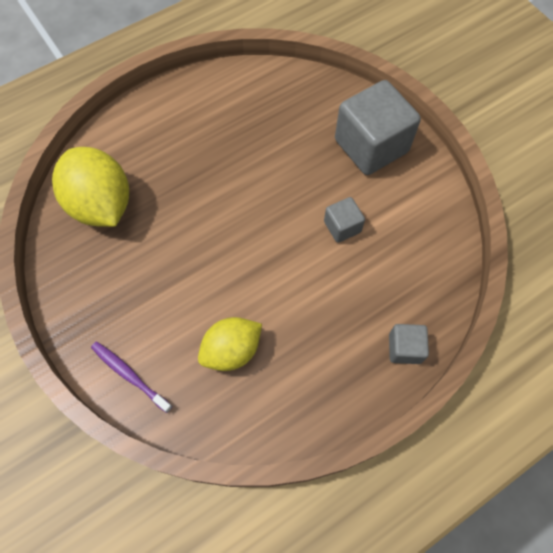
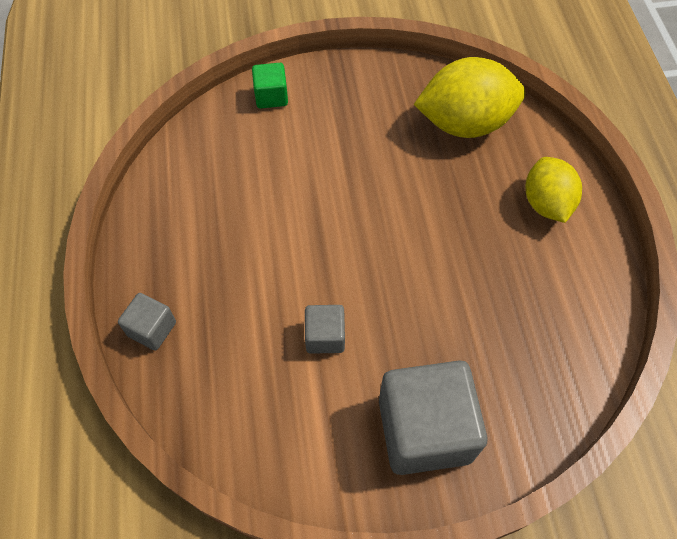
camera: 115 degrees right, 5 degrees down
(130, 375) = (271, 96): purple toothbrush -> green cube
(231, 350) = (247, 177): yellow lemon -> yellow lemon (546, 203)

